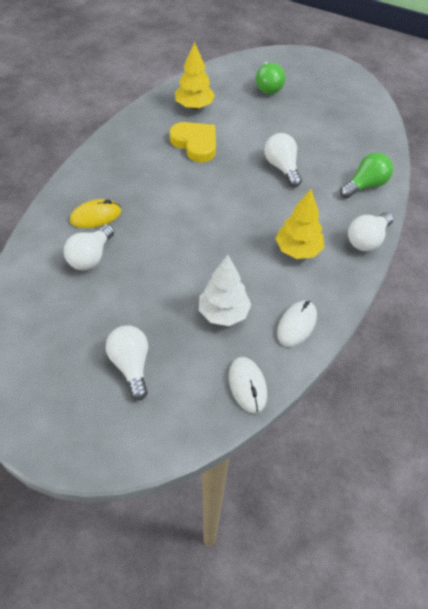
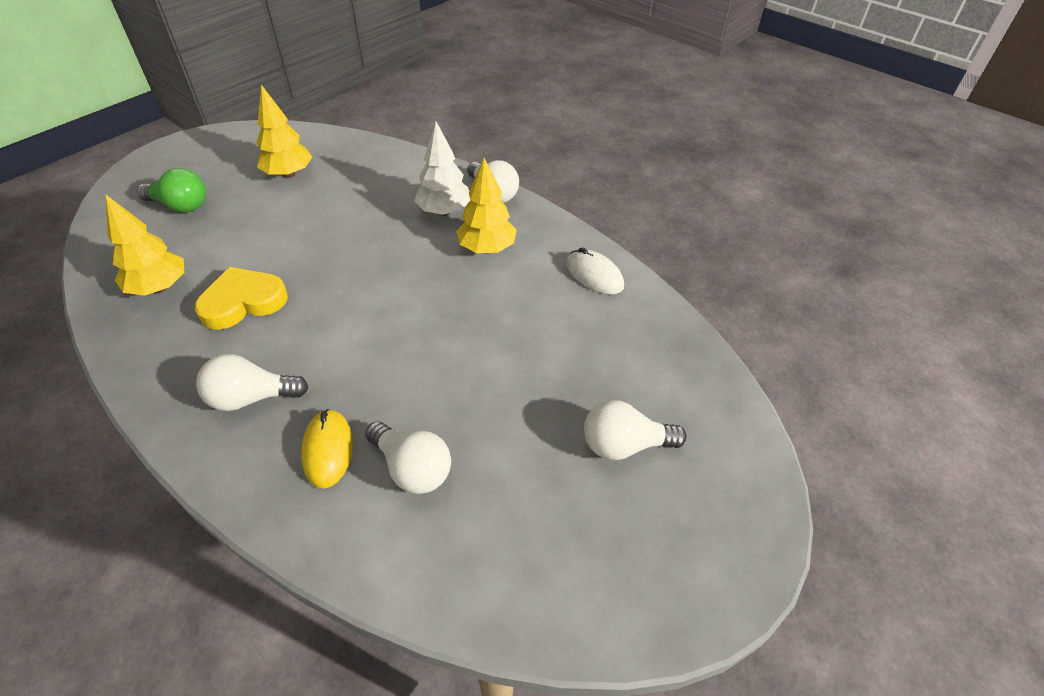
camera: 75 degrees left, 5 degrees down
(223, 313) = (562, 334): white tree -> white tree (444, 211)
(247, 386) = (669, 334): white mouse -> none
(282, 167) = (344, 229): white light bulb -> white light bulb (251, 398)
(327, 121) = (288, 174): none -> yellow tree
(365, 185) = (412, 174): green light bulb -> none

